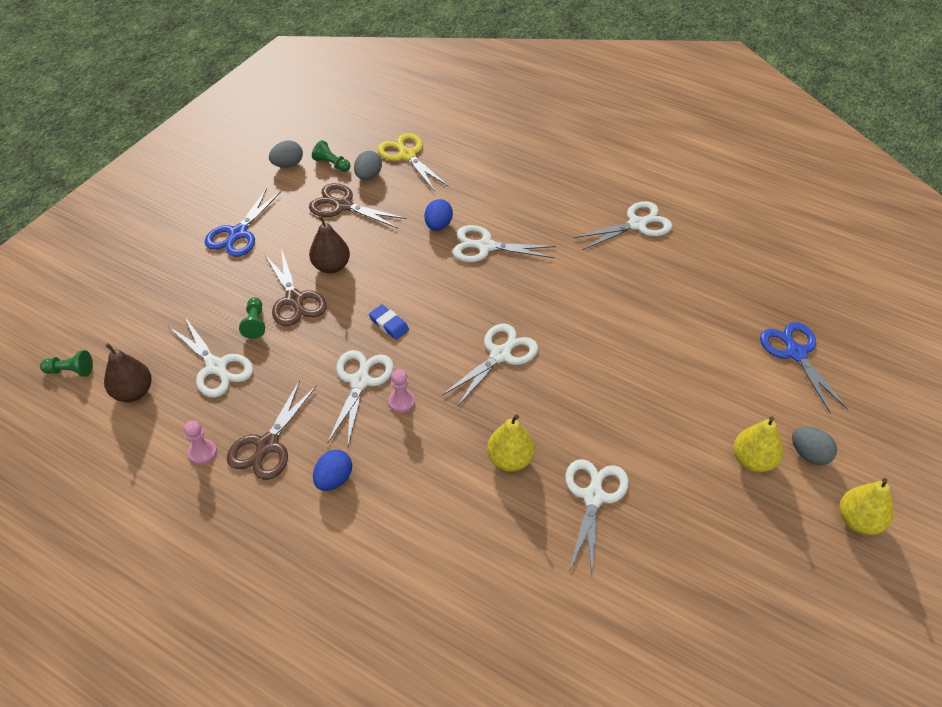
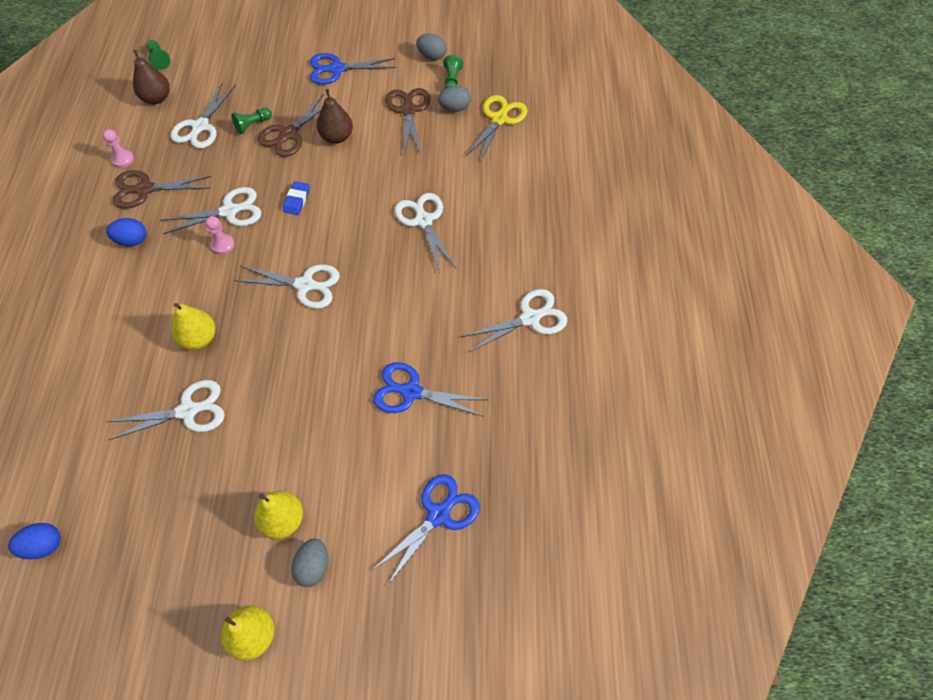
camera: 60 degrees right, 10 degrees up
(438, 225) = (427, 179): blue egg -> blue egg (43, 546)
(637, 224) = (530, 318): white scissors -> white scissors turned 60 degrees counterclockwise
(667, 325) = (411, 392): none -> blue scissors

